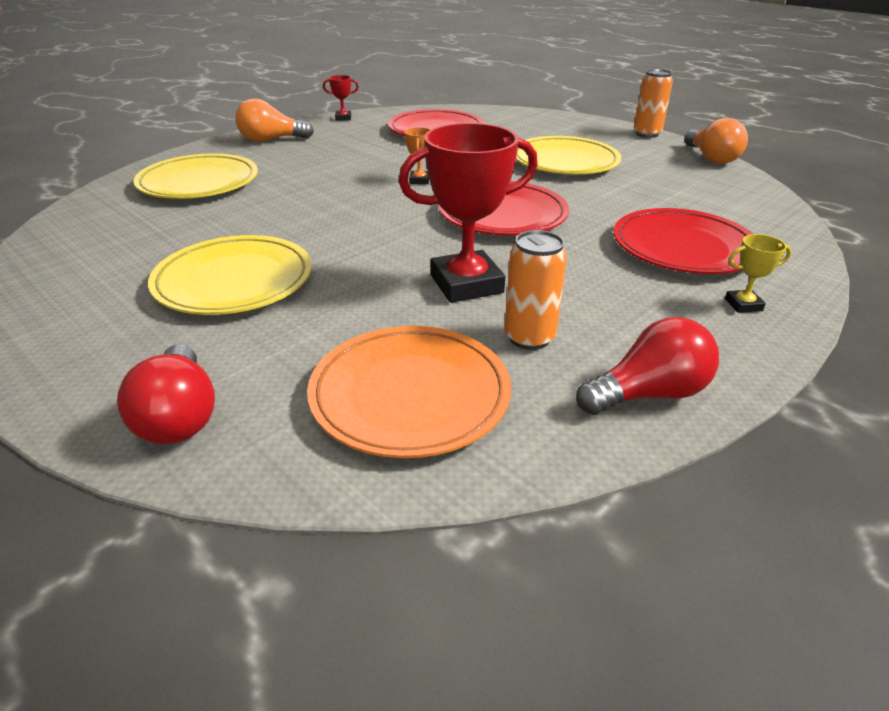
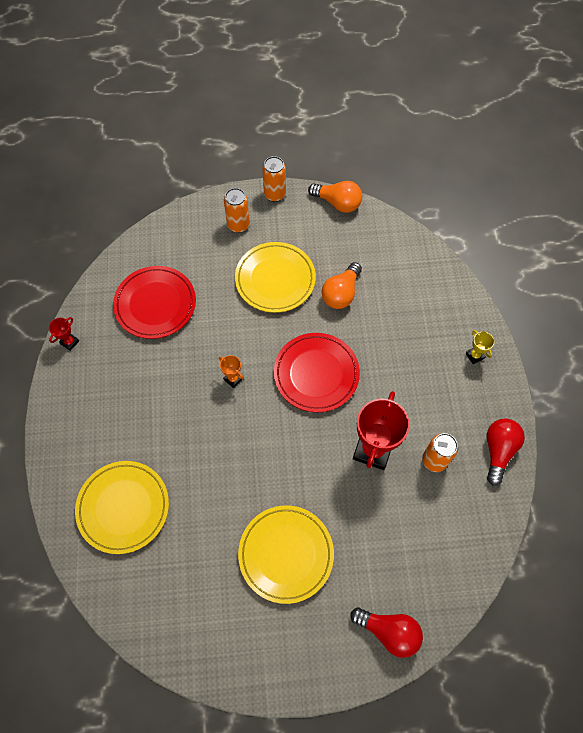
camera: 50 degrees left, 30 degrees up
(271, 140) = (75, 419): orange light bulb -> orange light bulb (341, 293)
(410, 395) = (438, 536): orange plate -> none
(581, 132) = (238, 225): none -> orange can
(683, 248) = (416, 327): red plate -> none
(743, 305) = (474, 356): yellow trophy -> yellow trophy turned 60 degrees counterclockwise

